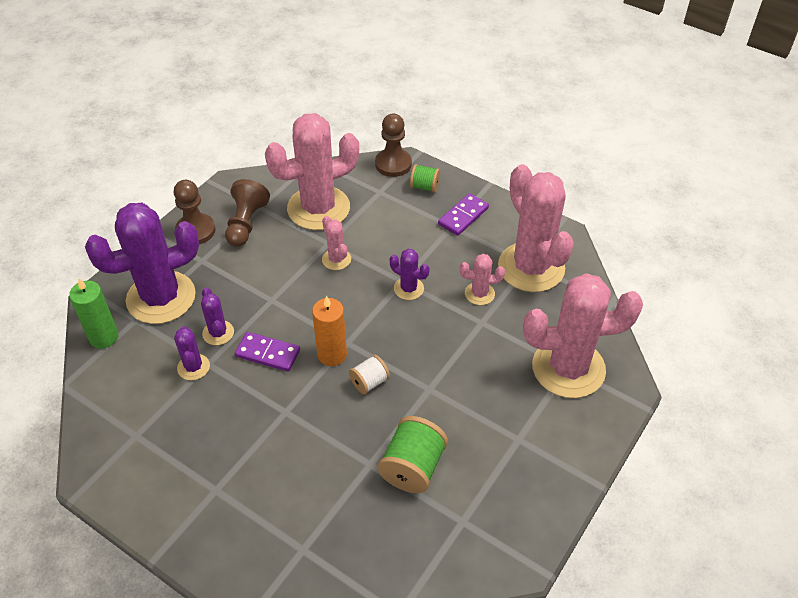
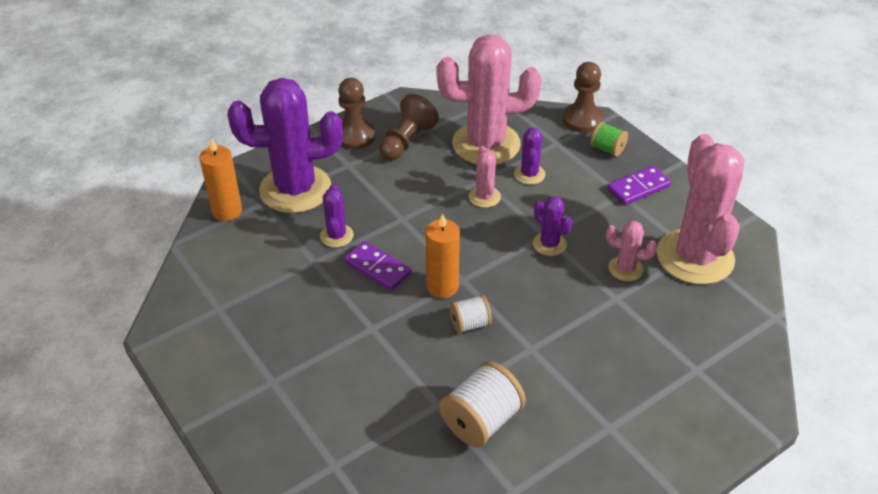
camera: 20 degrees right, 5 degrees down
(104, 337) = (227, 211): green candle -> orange candle
(193, 367) = (299, 261): purple cactus -> purple cactus (529, 174)
(412, 467) = (481, 421): green spool -> white spool
(568, 368) = (697, 371): pink cactus -> none

